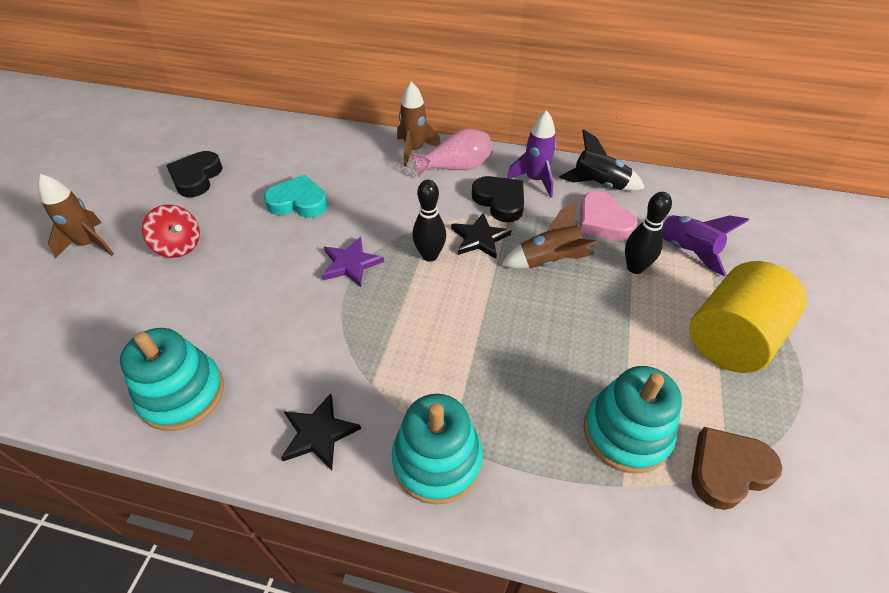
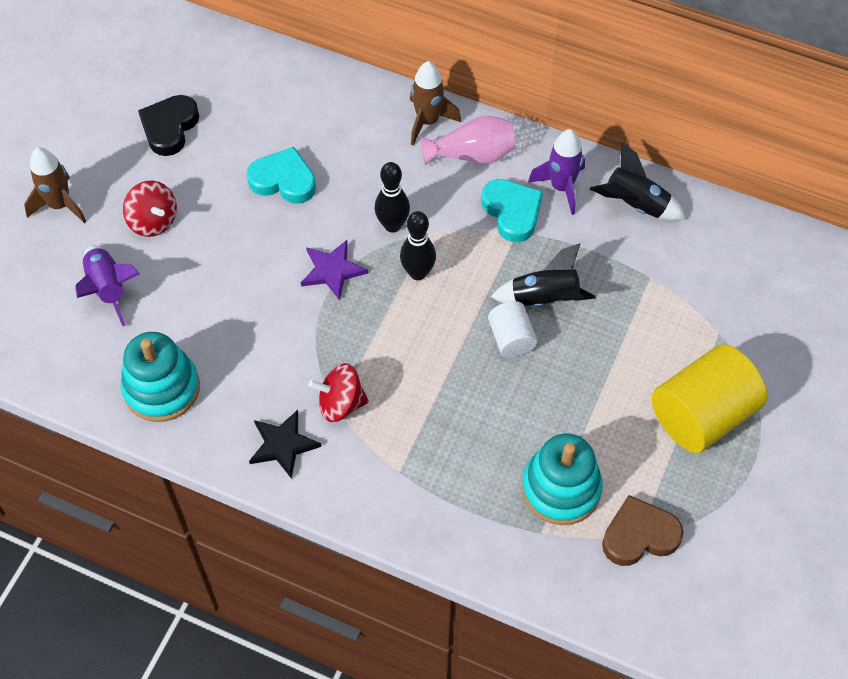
camera: 10 degrees right, 10 degrees up
(375, 381) = (340, 404): none -> red spinning top
(437, 460) = (384, 485): turquoise stacking toy -> none
(479, 238) = (477, 259): black star -> none
(500, 201) = (512, 212): black heart -> turquoise heart
(529, 297) = (511, 339): none -> white cylinder
(549, 261) = (544, 299): brown rocket -> black rocket
(603, 221) = (621, 257): pink heart -> none
(635, 267) = (635, 321): black bowling pin -> black bowling pin (392, 225)
(686, 251) = (700, 308): purple rocket -> purple rocket (108, 289)

